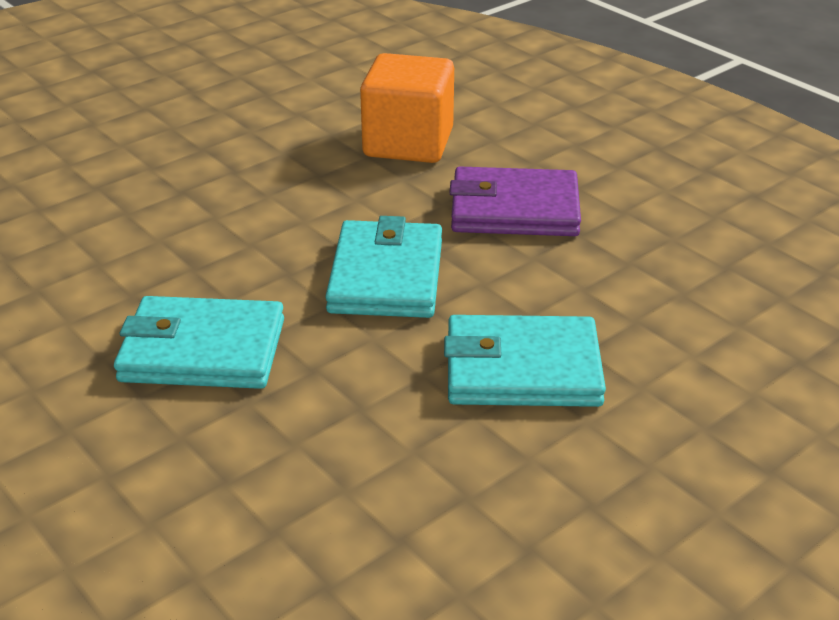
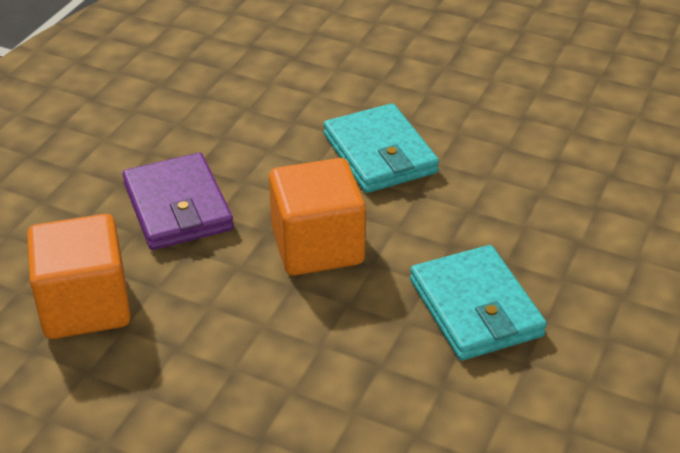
camera: 115 degrees left, 5 degrees up
(386, 276) = (317, 246): turquoise wallet -> orange cube

